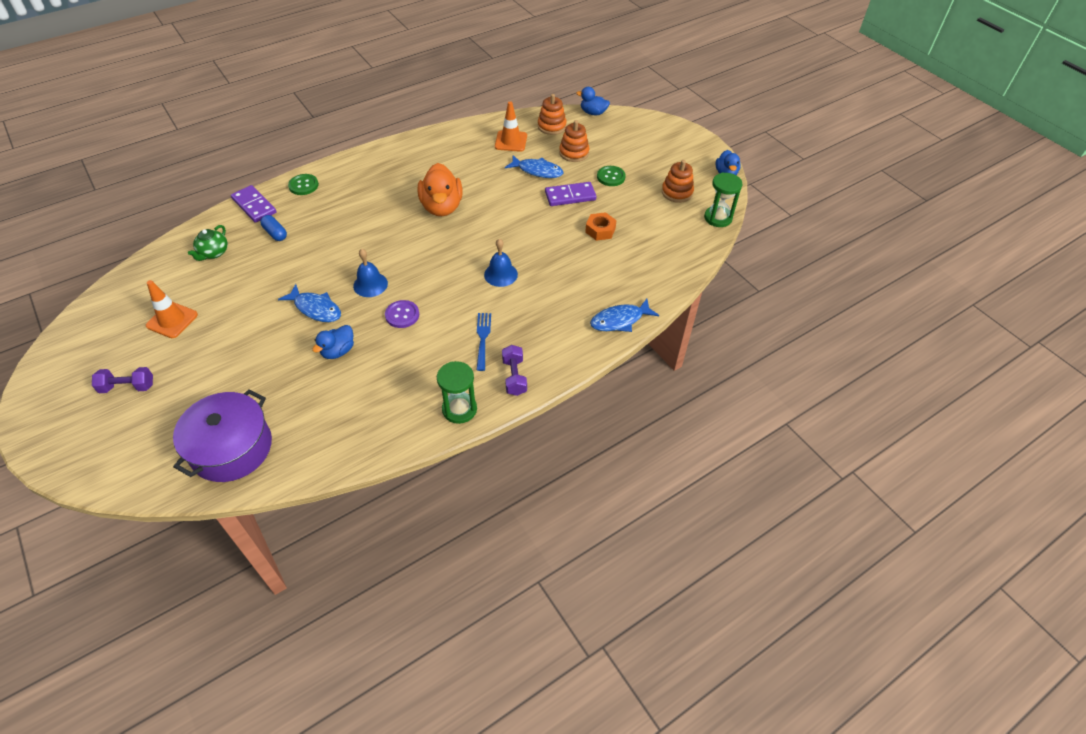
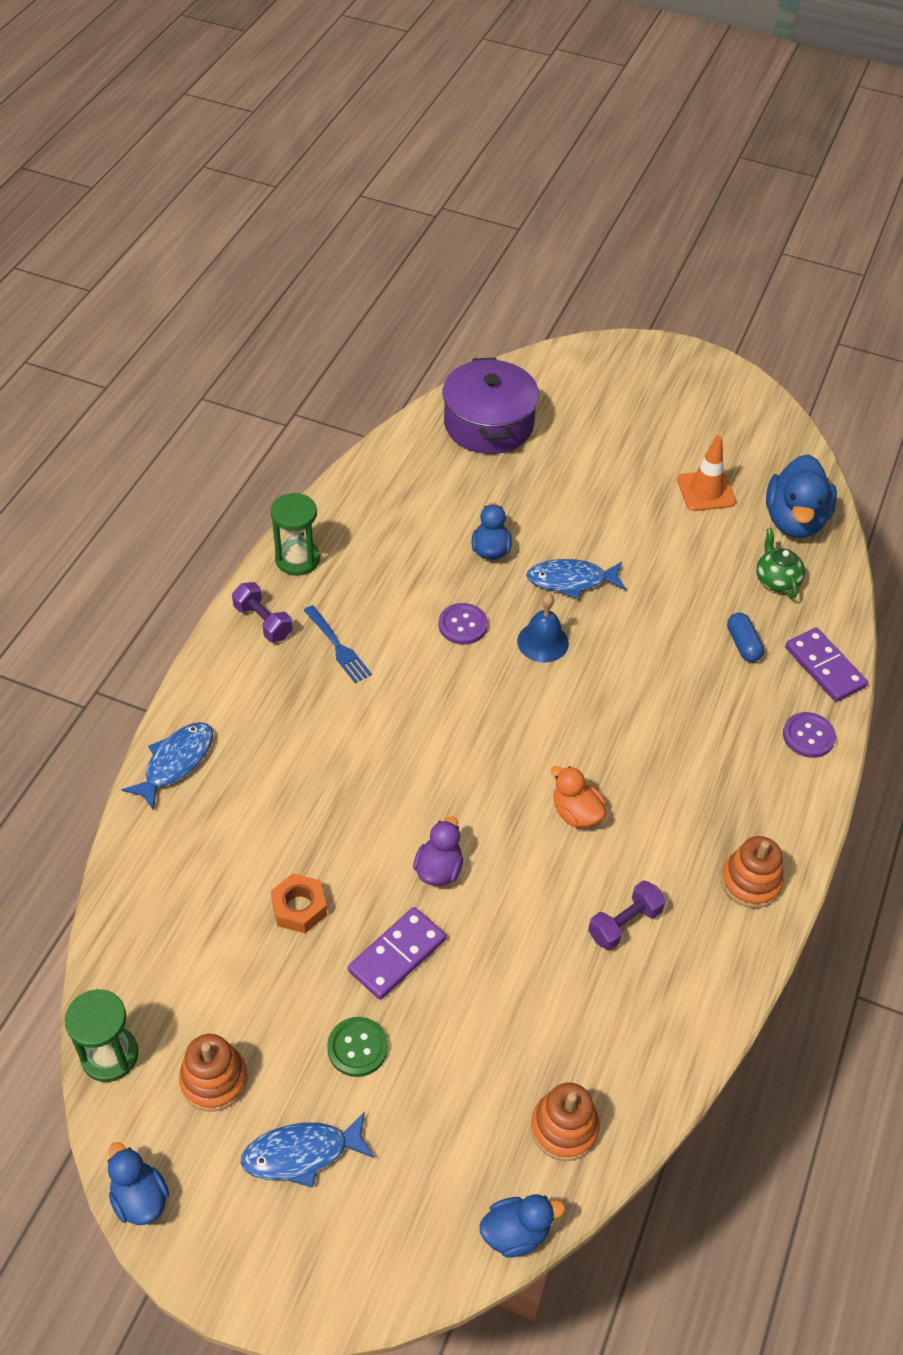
camera: 145 degrees right, 0 degrees up
(128, 387) = (653, 420): purple dumbbell -> purple dumbbell (624, 923)
(155, 277) = (794, 520): none -> blue duck
(254, 206) = (824, 667): purple domino -> purple domino turned 45 degrees clockwise
(275, 233) = (743, 644): blue capsule -> blue capsule turned 60 degrees clockwise
(303, 185) = (808, 736): green button -> purple button
(442, 207) = (576, 813): orange duck -> orange duck, size x0.57
(500, 274) = (389, 746): blue bell -> none
(511, 141) = (602, 1032): orange traffic cone -> none
(524, 215) = (439, 869): none -> purple duck
(537, 171) = (495, 983): blue fish -> blue fish (302, 1153)
(574, 153) = (467, 1073): orange stacking toy -> orange stacking toy (750, 882)

